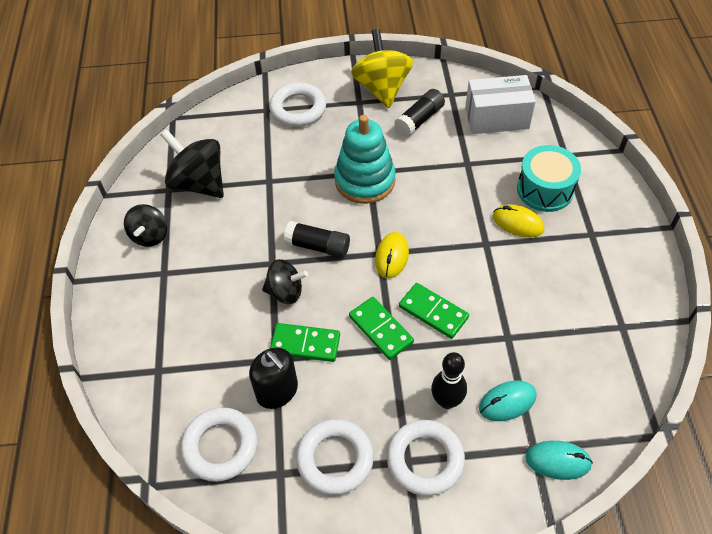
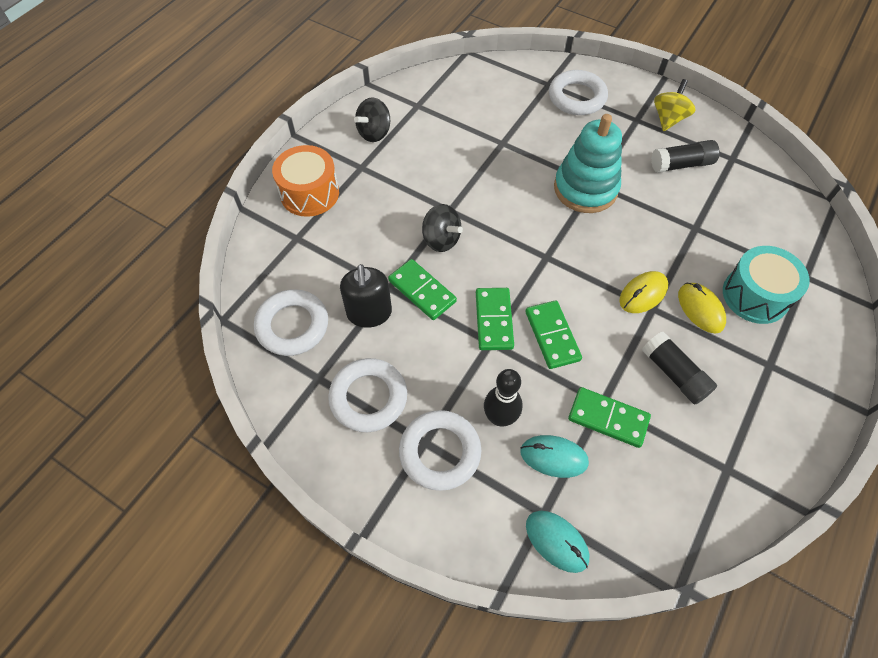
camera: 35 degrees right, 5 degrees up
(136, 324) = (309, 193): none -> orange drum
(199, 183) = (444, 113): black spinning top -> none
(318, 246) = (498, 219): black glue stick -> black glue stick (674, 374)
(382, 88) = (668, 119): yellow spinning top -> yellow spinning top, size x0.62
(391, 256) = (555, 266): yellow mouse -> yellow mouse (643, 294)
(496, 118) = (761, 204): white box -> none
(520, 347) = (608, 418): none -> green domino

